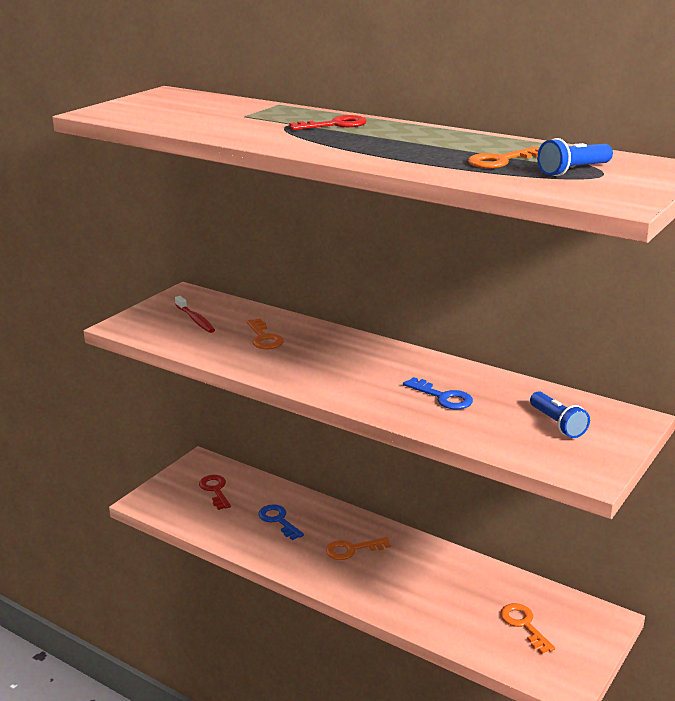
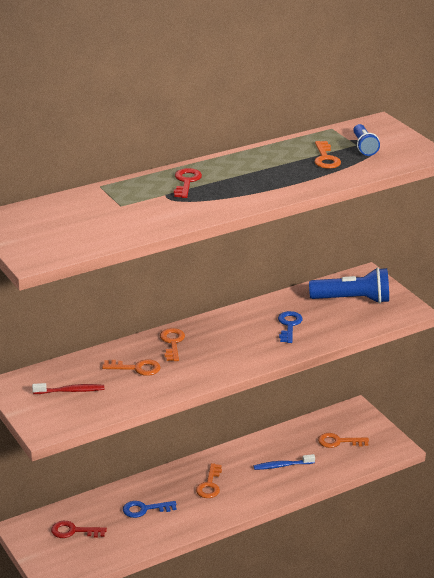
camera: 65 degrees left, 5 degrees up
(330, 343) = (172, 343): none -> orange key
(432, 592) = (282, 466): none -> blue toothbrush
(443, 397) = (289, 325): blue key -> blue key turned 60 degrees counterclockwise
(557, 424) = (352, 300): blue flashlight -> blue flashlight, size x1.69

